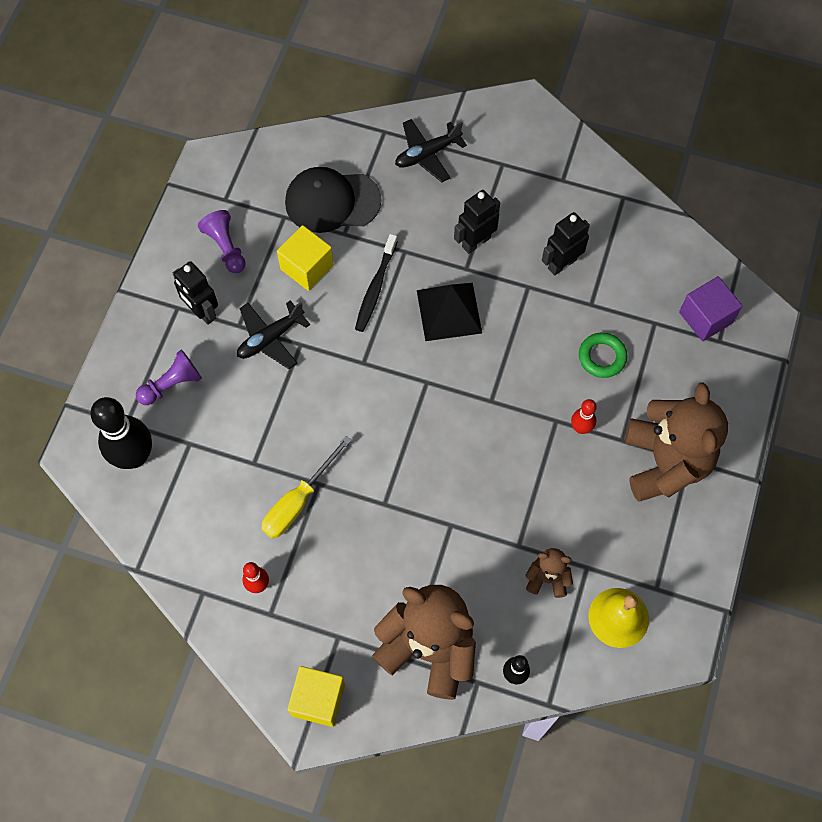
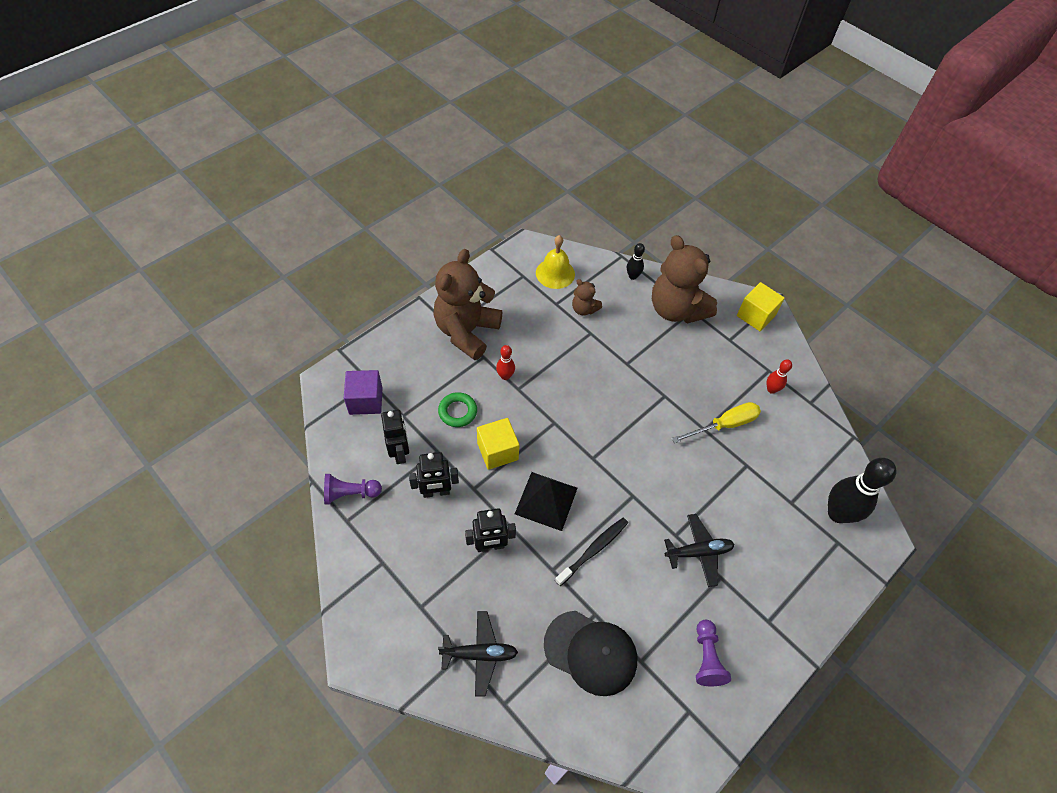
camera: 155 degrees left, 10 degrees down
(172, 384) = (792, 555): purple pawn -> purple pawn (350, 493)
(202, 312) = (748, 605): black robot -> black robot (400, 452)
(307, 267) = (642, 599): yellow cube -> yellow cube (497, 451)

